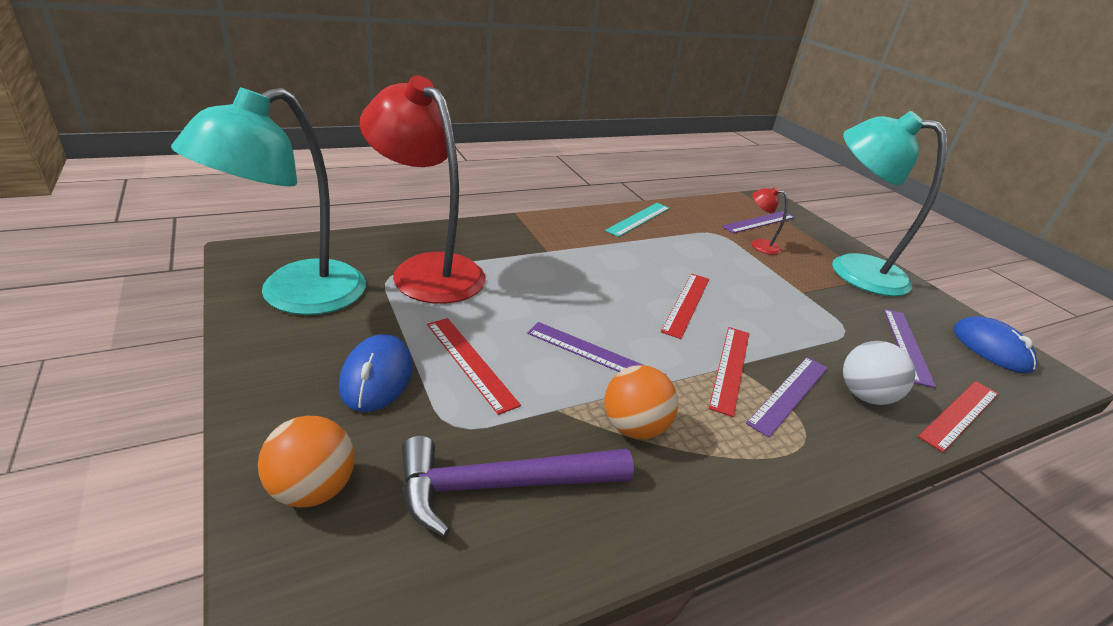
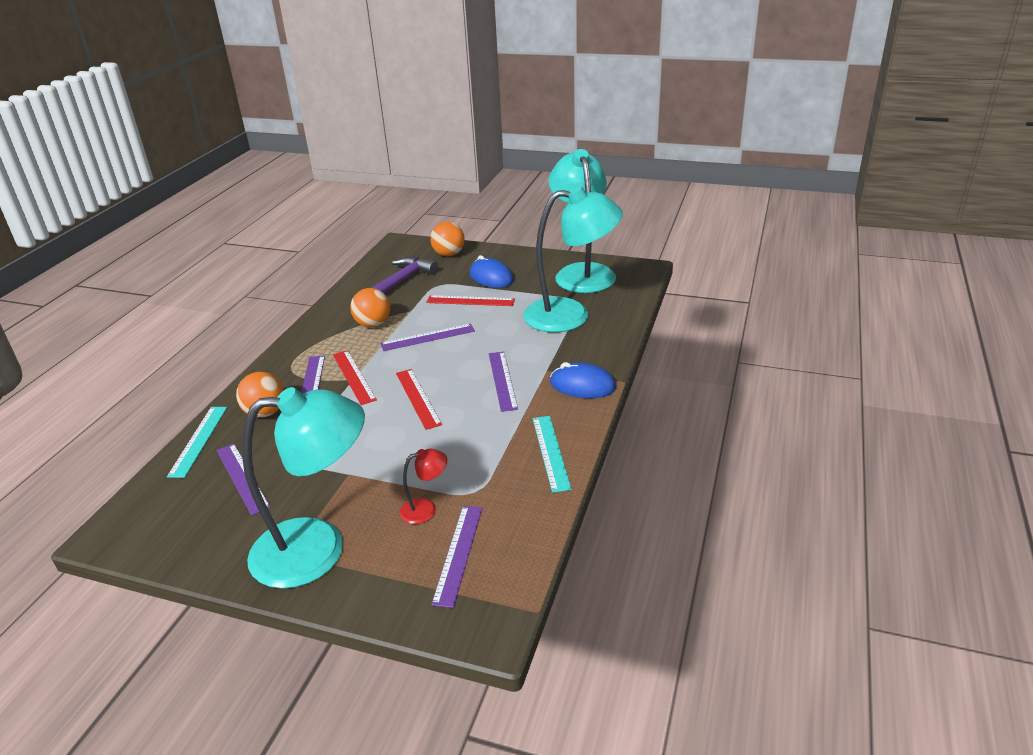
camera: 140 degrees right, 0 degrees up
(427, 270) = (570, 315): red lamp -> turquoise lamp
(594, 268) = (502, 380): none -> purple ruler
(865, 396) = (265, 412): white ball -> orange ball
(959, 414) = (199, 440): red ruler -> turquoise ruler
(991, 349) = (163, 530): blue mouse -> blue mouse (582, 385)

